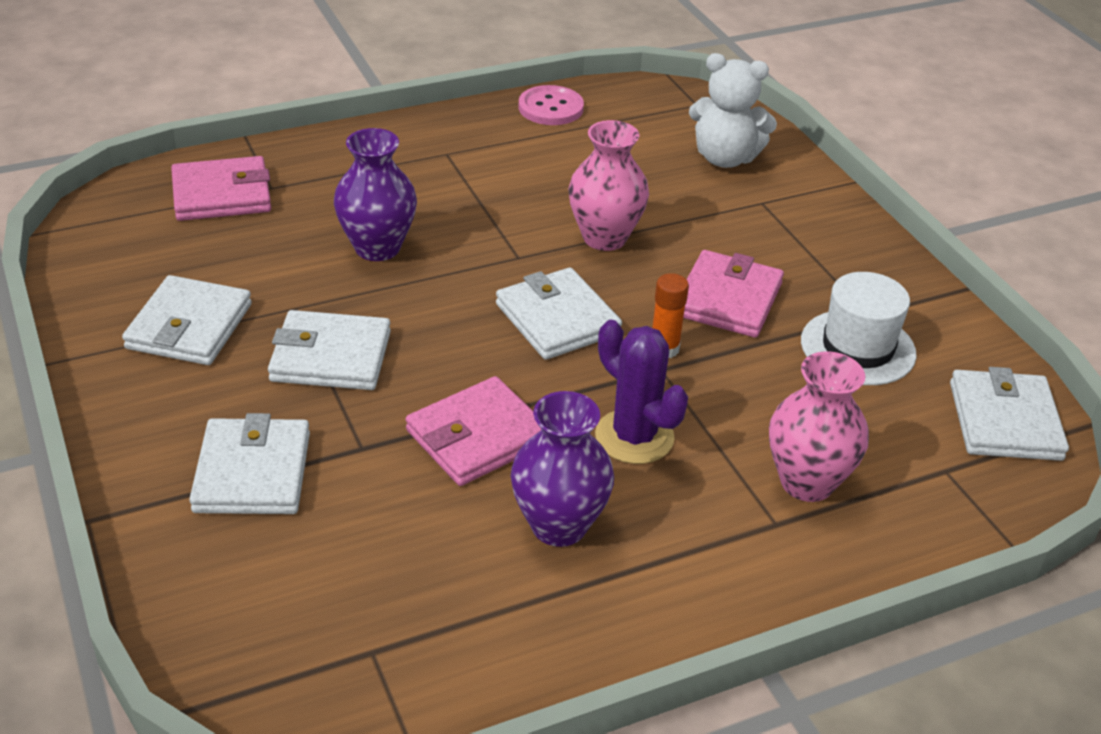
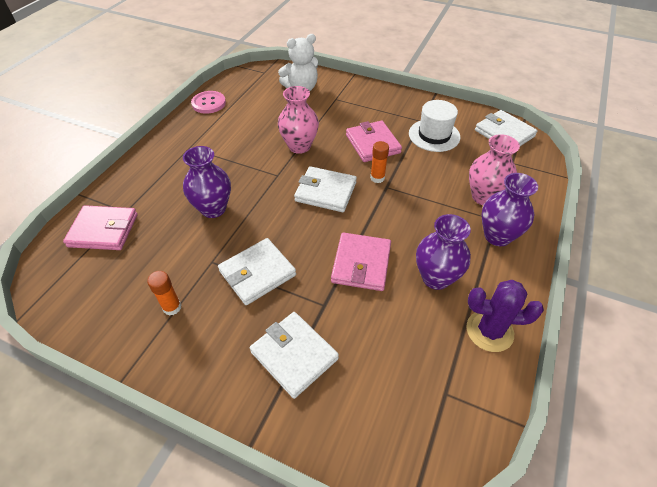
camera: 40 degrees left, 10 degrees up
(189, 326) = (172, 307): white wallet -> orange glue stick
(222, 194) = (103, 230): pink wallet -> pink wallet turned 60 degrees clockwise
(634, 437) = (413, 221): purple cactus -> purple cactus (489, 331)
(742, 545) = (497, 236): none -> purple vase

